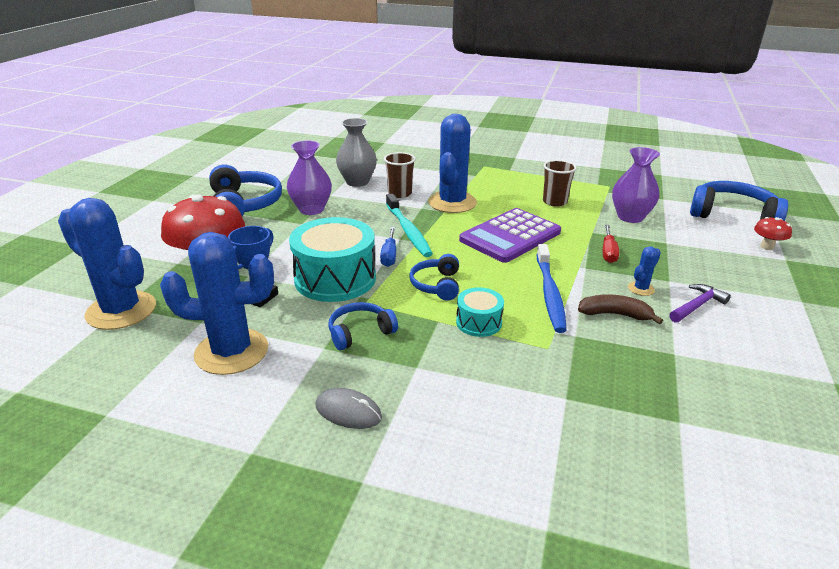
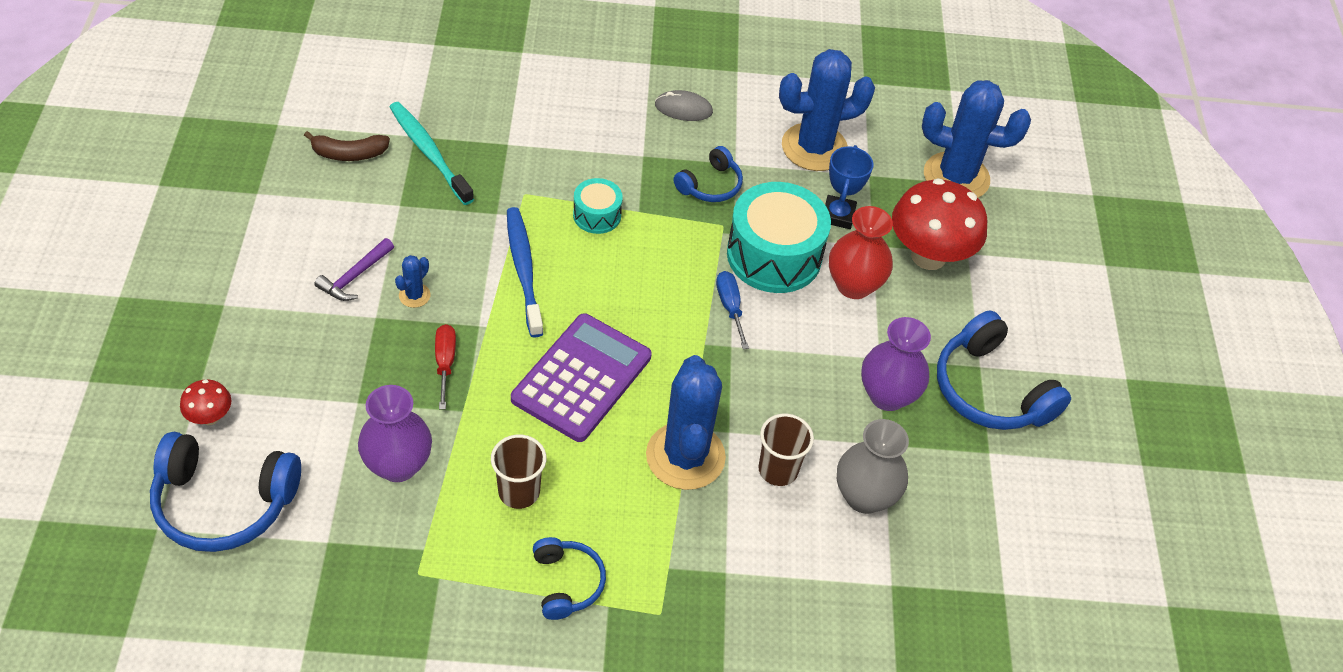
camera: 160 degrees right, 20 degrees up
(286, 256) = (853, 285): none -> red vase
(408, 231) = (726, 365): turquoise toothbrush -> turquoise toothbrush (429, 152)
(436, 285) = (655, 263): blue headphones -> blue headphones (567, 583)
(614, 314) = (452, 248): brown banana -> brown banana (349, 154)

